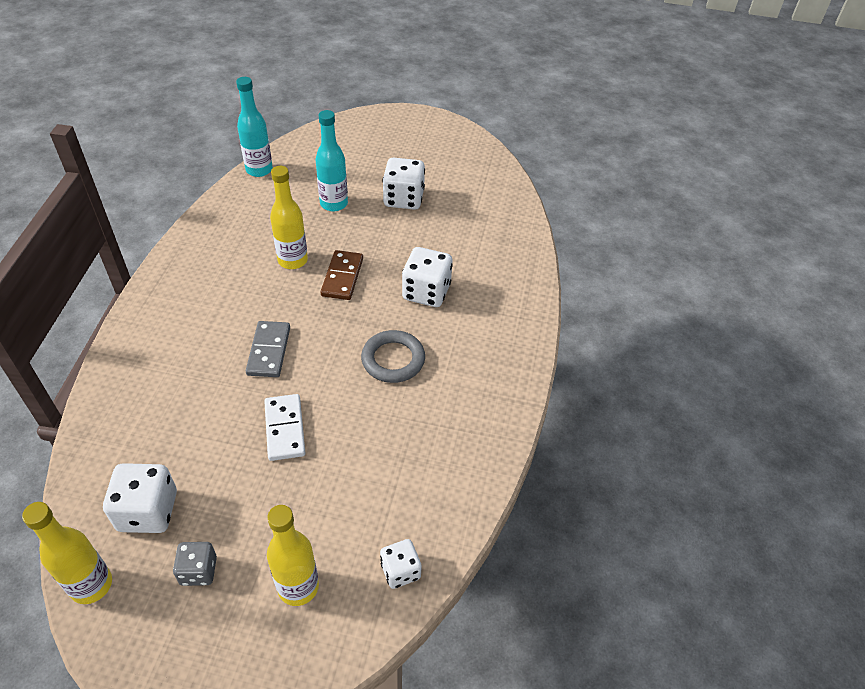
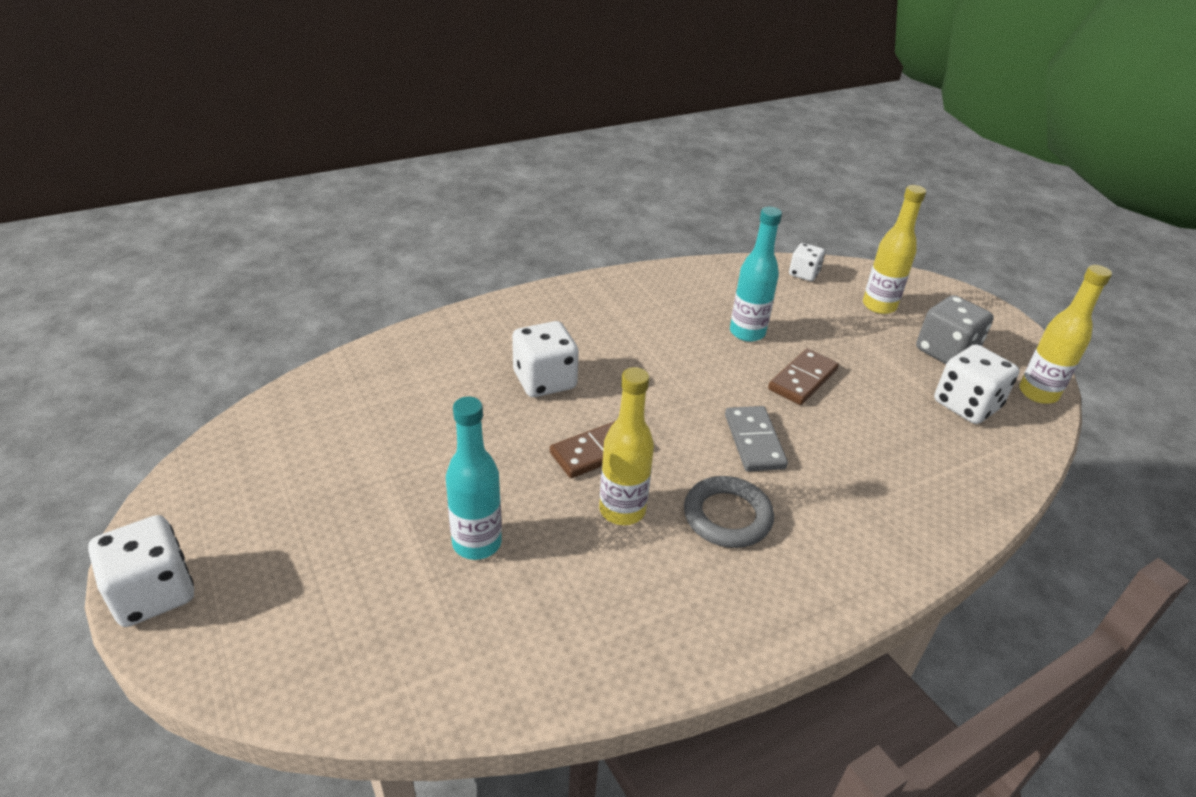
camera: 130 degrees left, 10 degrees down
(198, 571) = (946, 352): grey dice -> grey dice, size x1.64
(259, 170) = (483, 698): turquoise bottle -> turquoise bottle (747, 333)
(269, 351) = (754, 441): grey domino -> grey domino turned 60 degrees counterclockwise
(284, 429) = (803, 380): white domino -> brown domino
(393, 359) = (653, 359): grey ring -> grey ring (727, 516)
(403, 199) = (398, 480): white dice -> white dice (153, 593)

